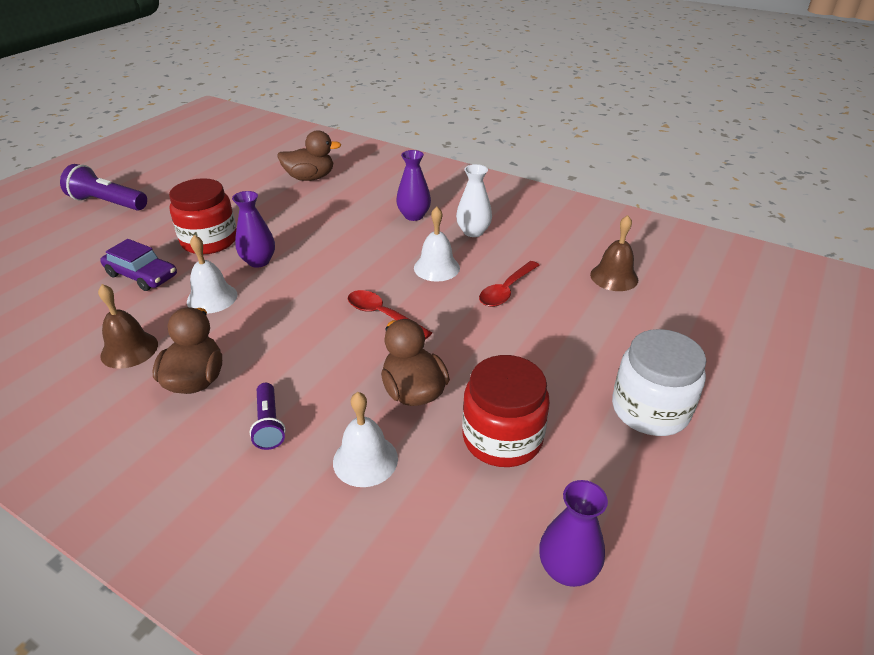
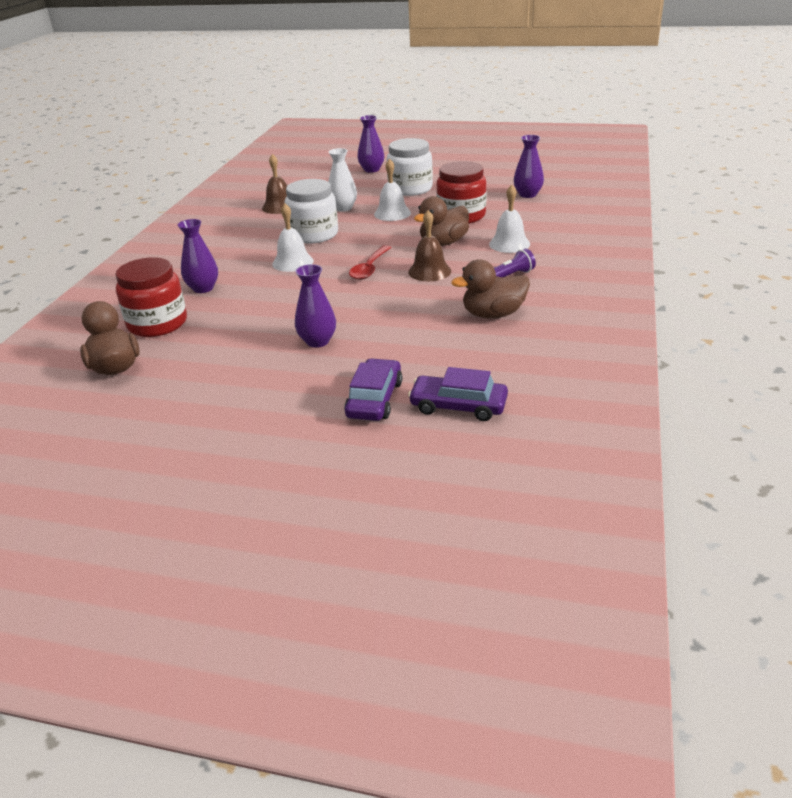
camera: 105 degrees left, 5 degrees down
(81, 314) = (458, 406): none -> purple car
(107, 203) = (210, 513): purple flashlight -> none
(129, 349) = (484, 356): brown bell -> brown bell (429, 271)
(209, 241) = (288, 384): red jar -> red jar (157, 323)
(212, 298) = (389, 345): white bell -> white bell (392, 213)
(473, 232) = (227, 258): white vase -> white vase (343, 208)
(506, 290) = (314, 234): red spoon -> white jar
(761, 384) = (371, 170): none -> purple vase

